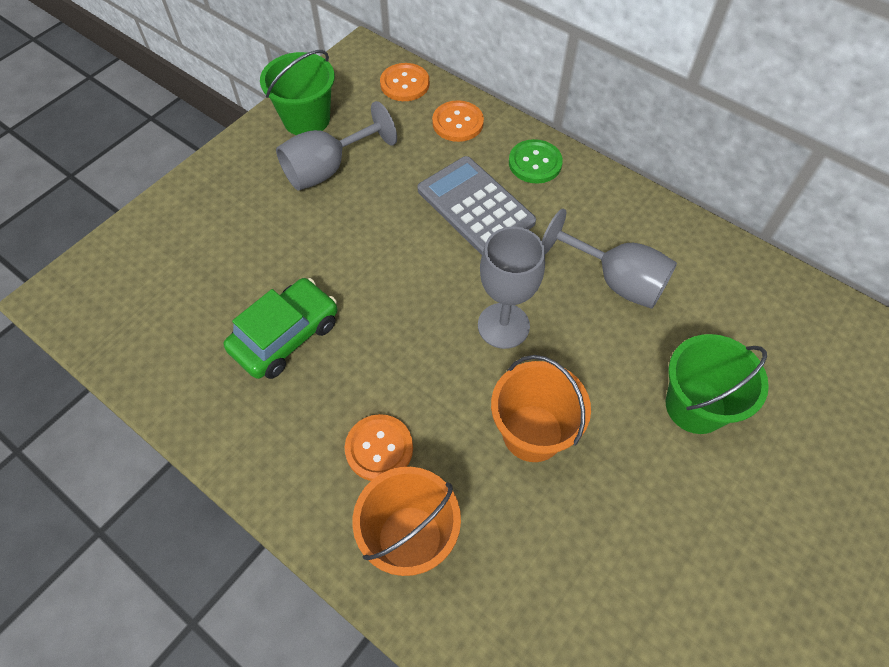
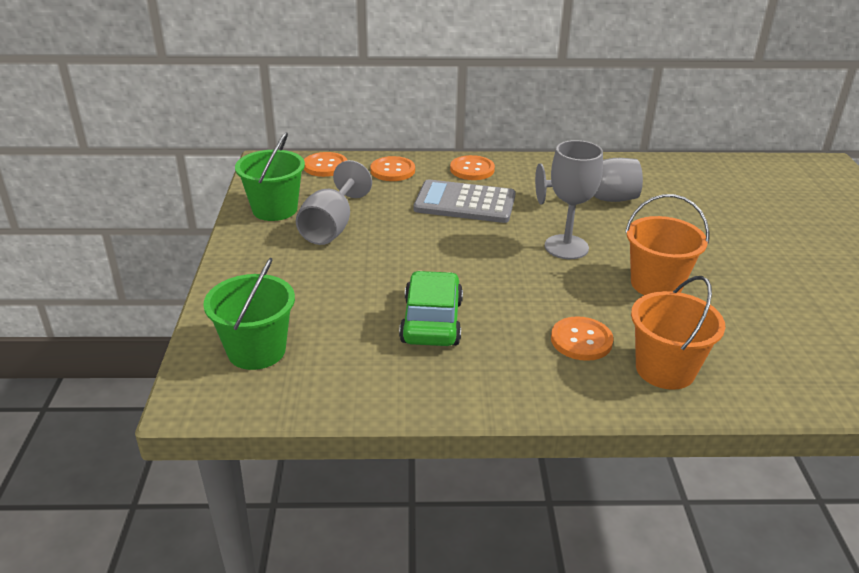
camera: 40 degrees left, 25 degrees down
(535, 163) = (472, 169): green button -> orange button
(695, 406) = (716, 230): green bucket -> green bucket (256, 351)

